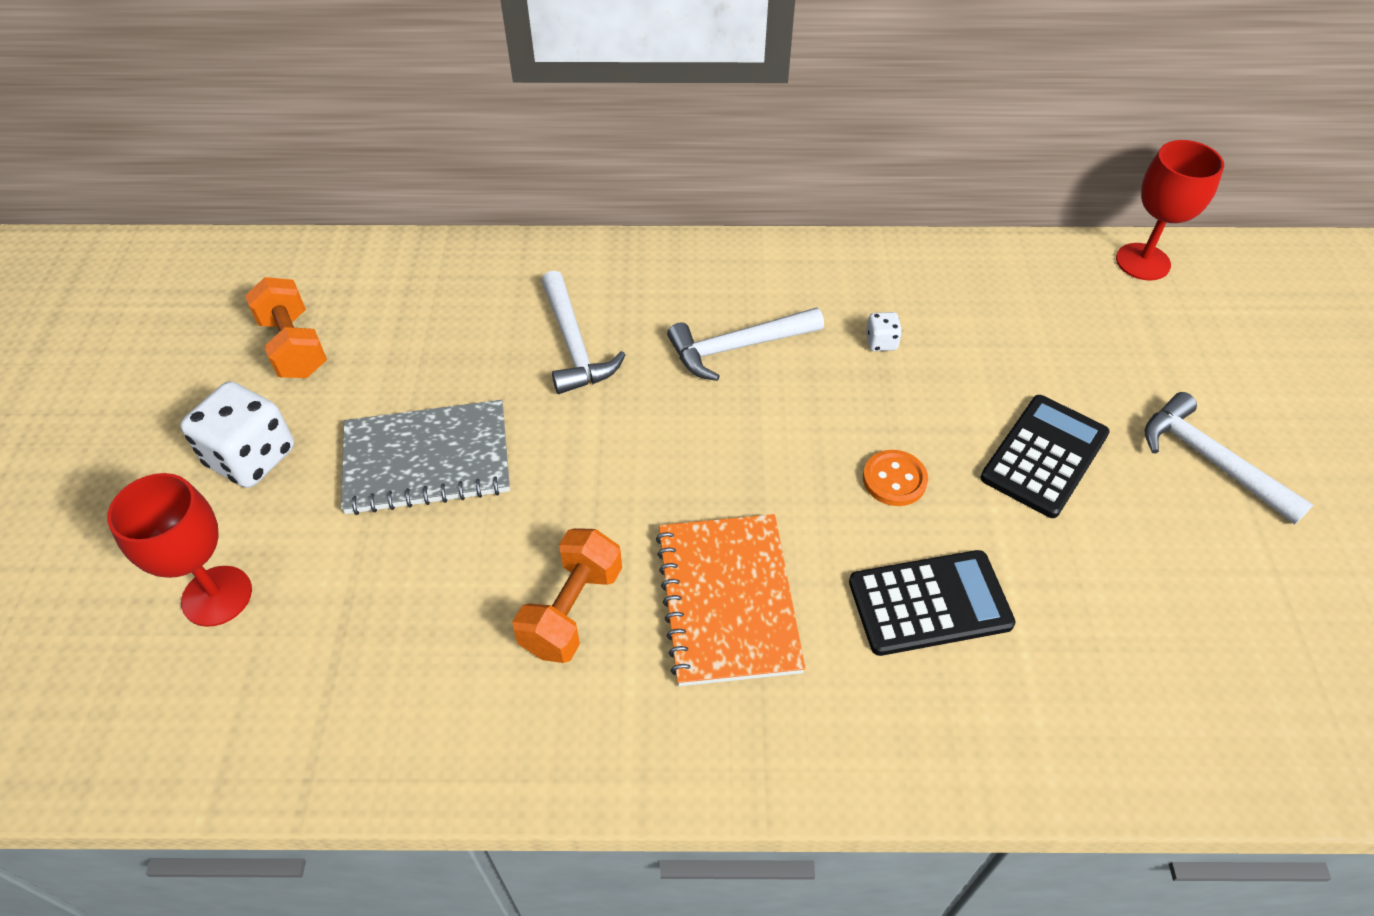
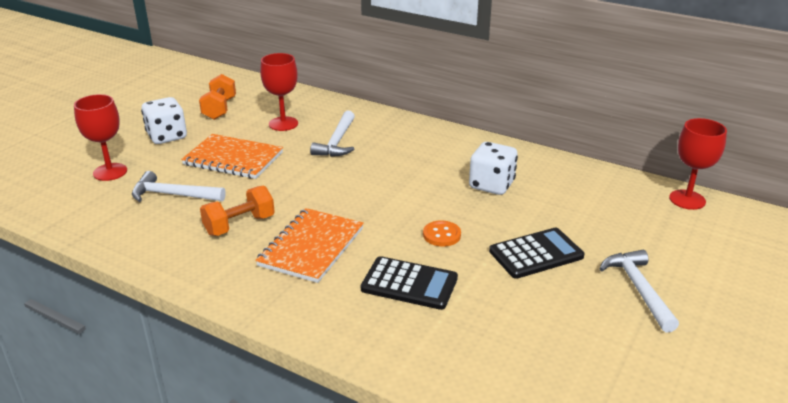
camera: 30 degrees right, 20 degrees down
(427, 460) = (233, 159): grey notebook -> orange notebook
(445, 338) = (283, 124): none -> red goblet
(738, 347) = (414, 165): white hammer -> white hammer (173, 195)
(881, 342) = (491, 185): white dice -> white dice, size x2.19

